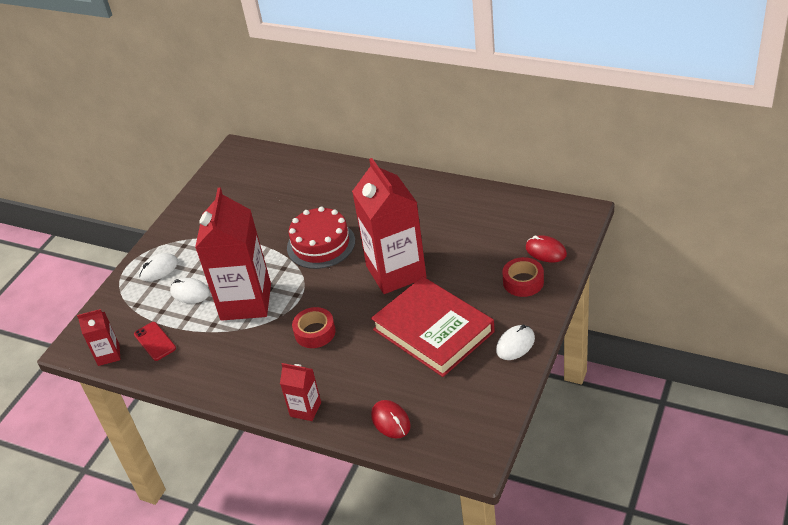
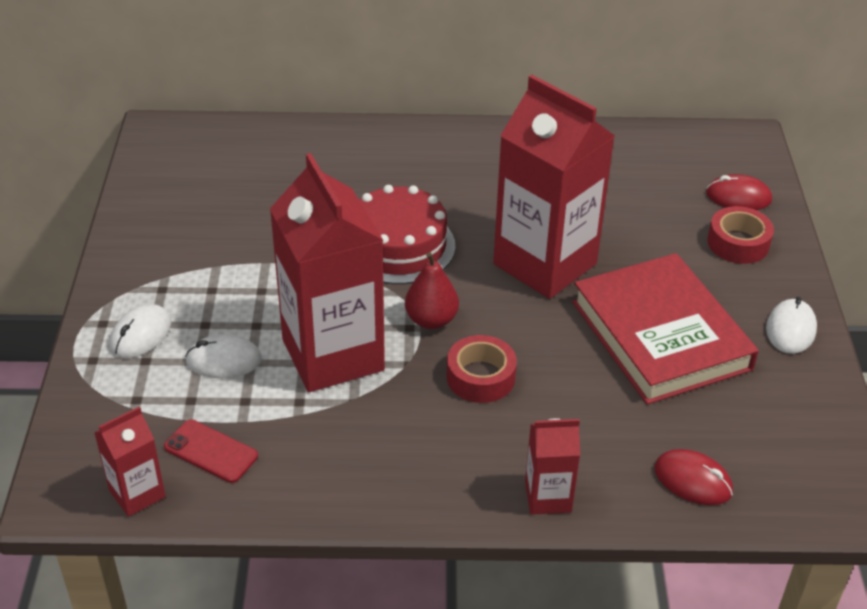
camera: 30 degrees left, 0 degrees up
(310, 293) = (431, 320): none -> red pear
(433, 330) = (661, 335): red book -> red book turned 45 degrees clockwise

